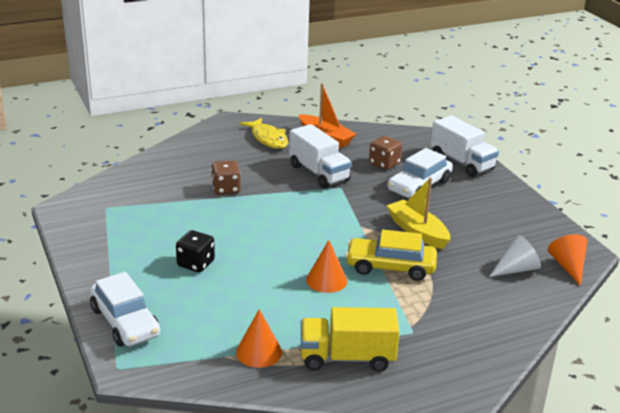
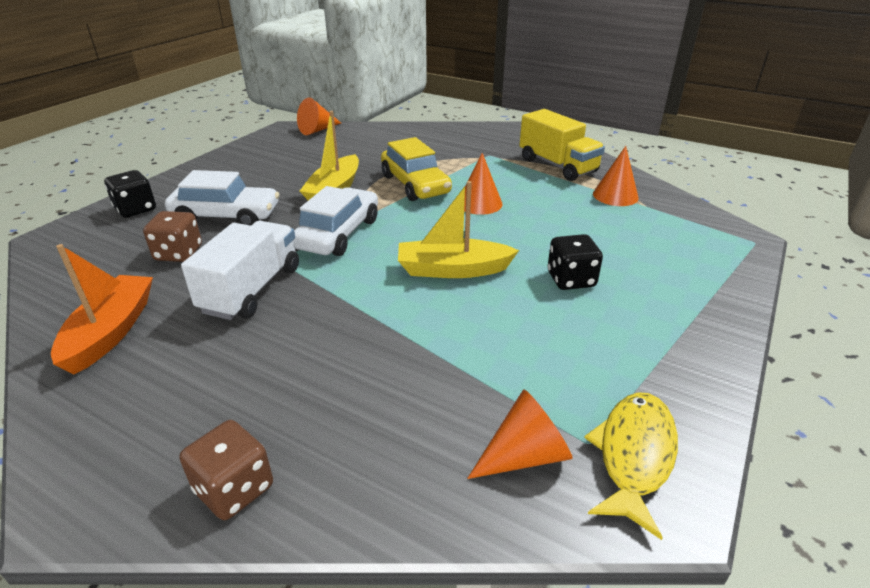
camera: 125 degrees left, 5 degrees up
(124, 192) = (524, 455): none -> orange cone
(125, 322) = (714, 270): white car -> white car (338, 234)
(226, 189) = (382, 346): brown dice -> brown dice (234, 489)
(259, 232) = (452, 270): none -> yellow boat
(268, 139) = (152, 393): yellow fish -> yellow fish (634, 455)
(462, 162) = (136, 209): white truck -> black dice
(516, 269) = (346, 143): white cone -> none

